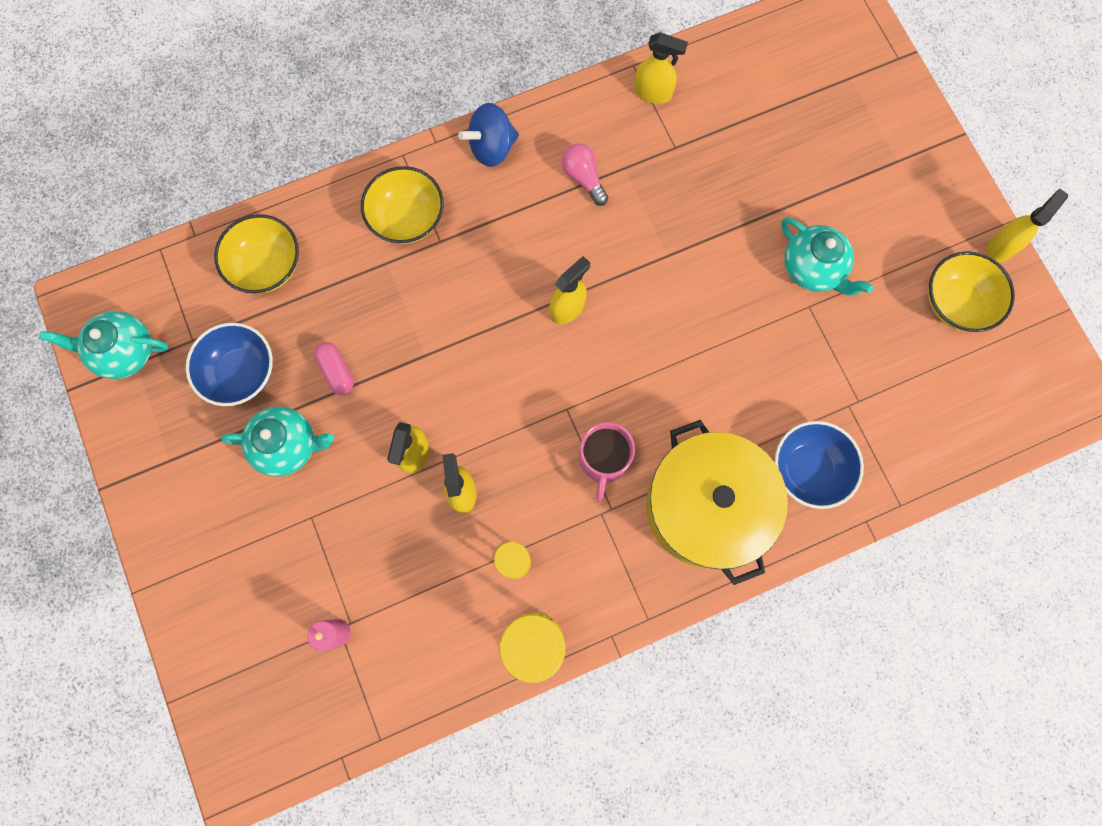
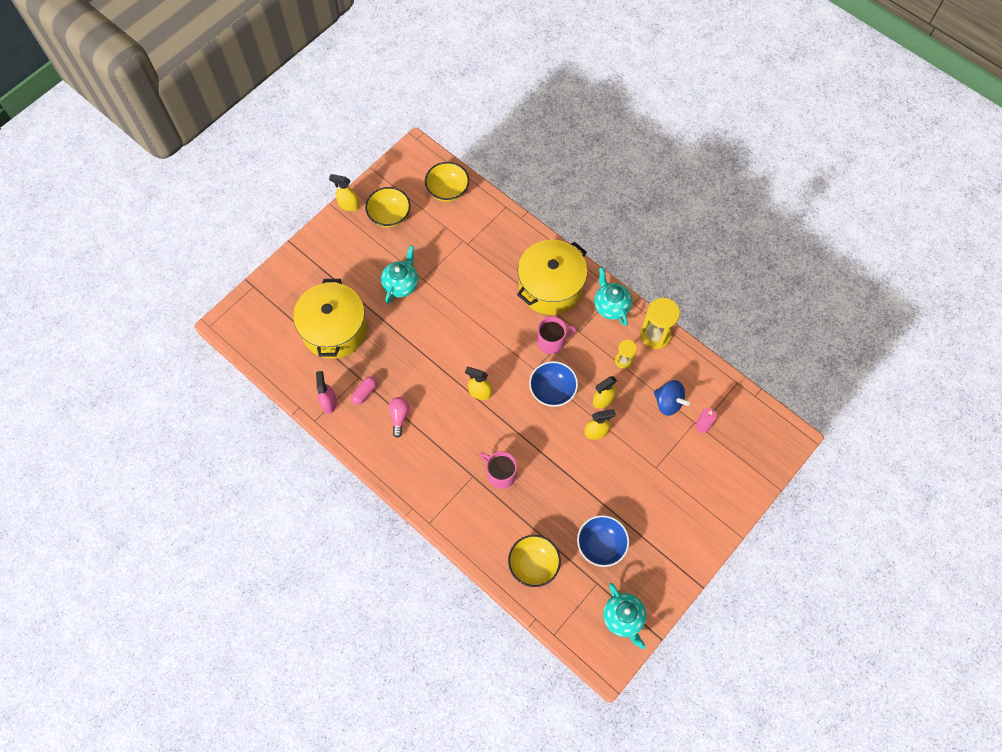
camera: 115 degrees left, 10 degrees down
(288, 446) = (626, 498): turquoise teapot -> turquoise teapot (611, 306)
(337, 371) = (574, 494): pink capsule -> pink capsule (364, 393)
(407, 219) = (468, 500): yellow bowl -> yellow bowl (447, 190)
(423, 281) = (500, 474): none -> pink mug
(492, 148) = (402, 474): blue spinning top -> blue spinning top (668, 403)
(583, 178) = (399, 417): pink light bulb -> pink light bulb turned 150 degrees clockwise
(653, 93) = (329, 402): yellow spray bottle -> pink spray bottle
(772, 143) = (334, 330): none -> yellow pot
(808, 469) = (509, 250): blue bowl -> blue bowl (552, 390)

